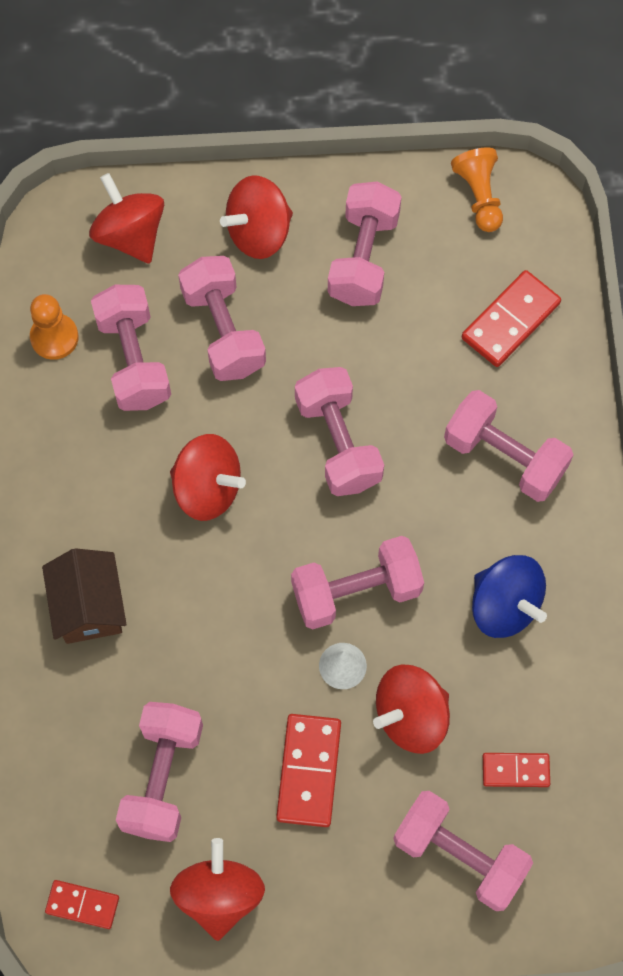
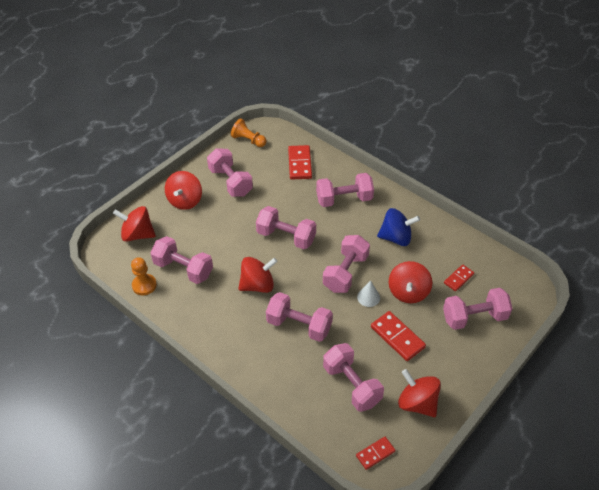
camera: 45 degrees left, 20 degrees down
(89, 606) = (258, 356): brown house -> none
(223, 331) = (206, 236): pink dumbbell -> pink dumbbell (299, 325)

